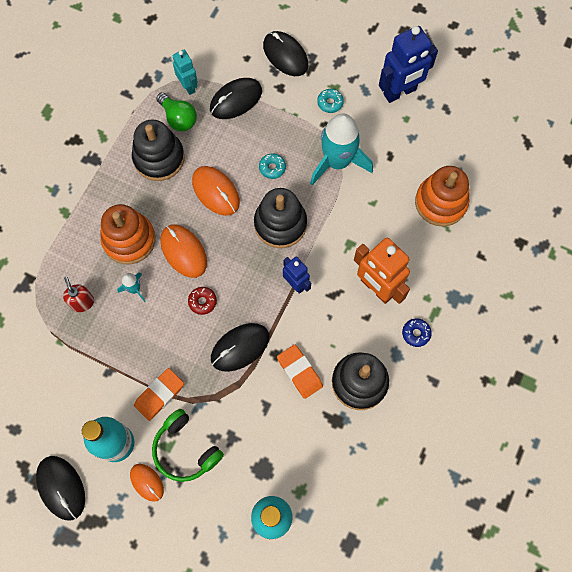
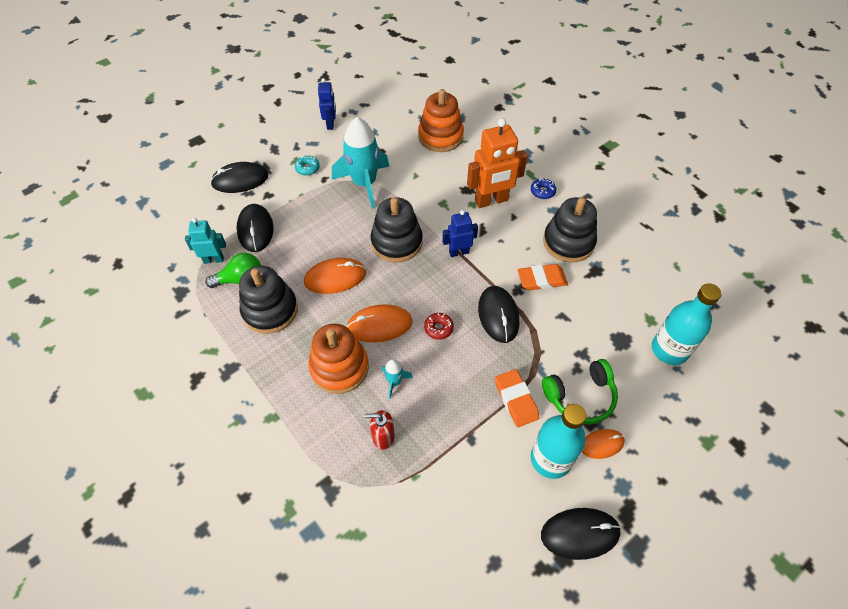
camera: 65 degrees left, 15 degrees down
(272, 168) = (340, 228): turquoise donut -> none
(400, 92) = (330, 124): blue robot -> blue robot, size x0.58

